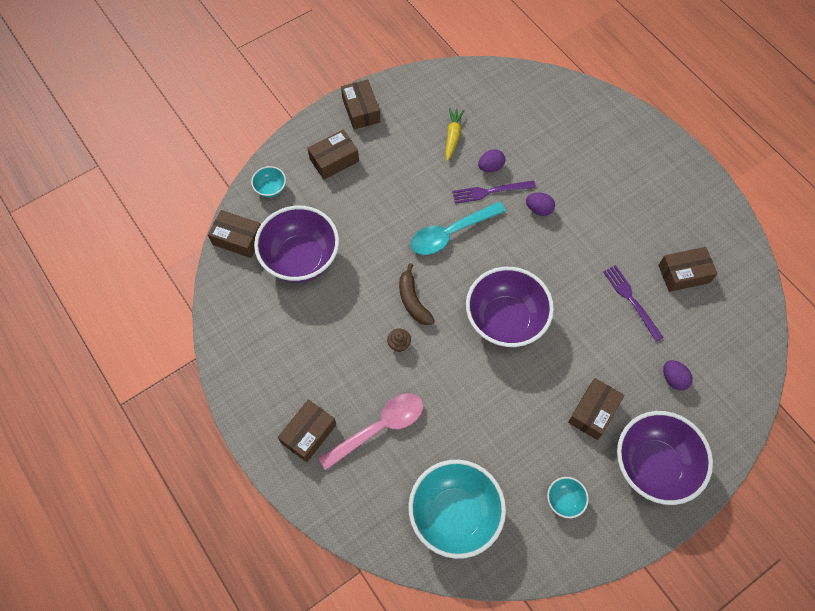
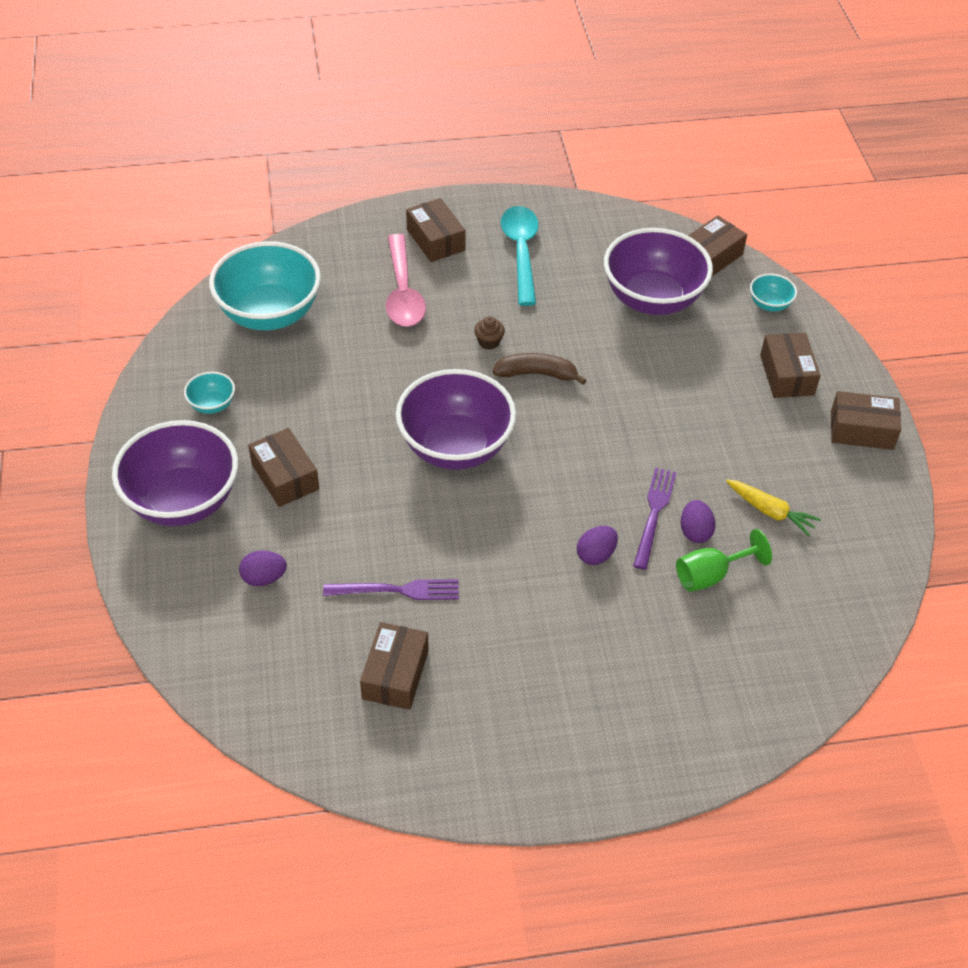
camera: 115 degrees right, 15 degrees down
(451, 233) = (611, 446): turquoise spoon -> turquoise spoon (521, 252)
(516, 150) = (710, 575): none -> green goblet

